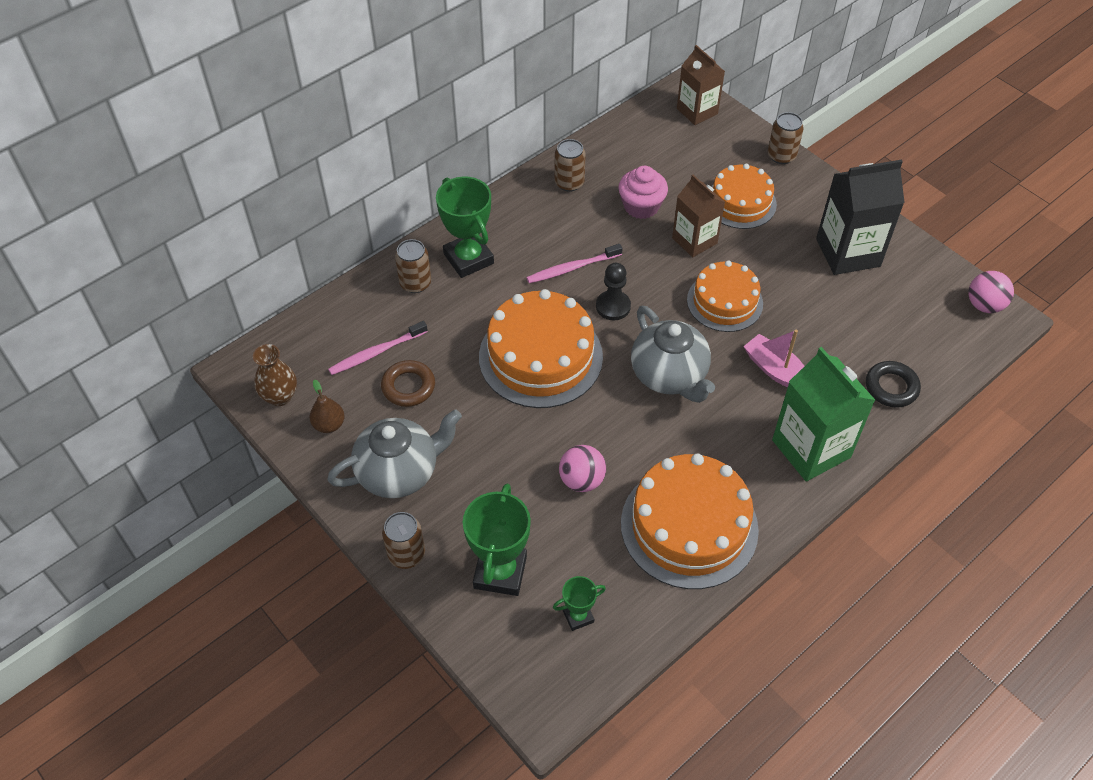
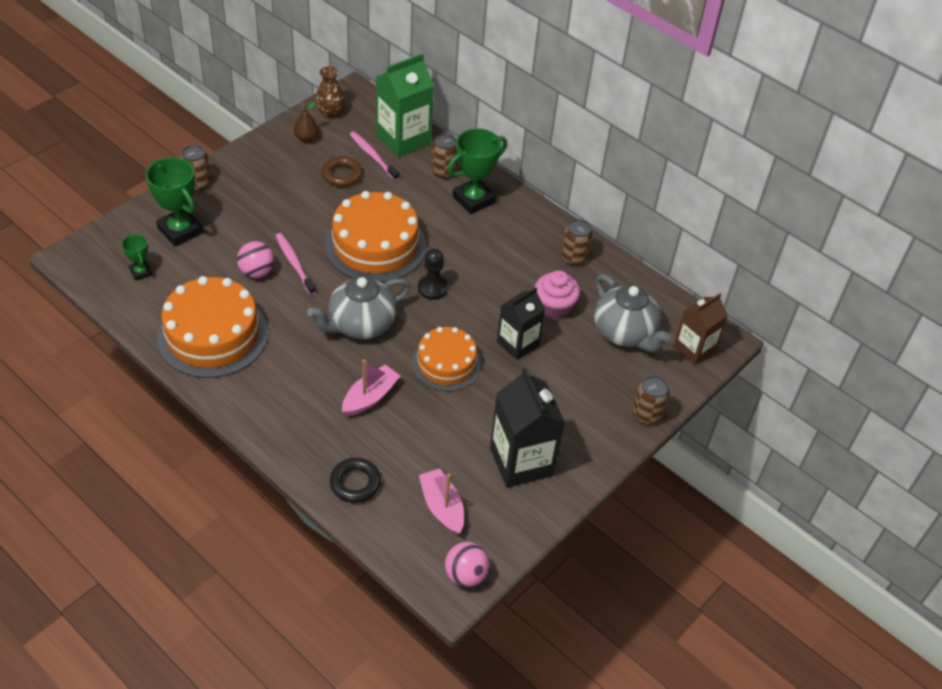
camera: 80 degrees right, 5 degrees down
(399, 472) = (265, 175): grey teapot -> grey teapot (624, 333)
(500, 572) = (180, 230): green trophy -> green trophy turned 45 degrees clockwise
(571, 268) = (472, 261): pink toothbrush -> pink toothbrush (294, 263)
(694, 240) = (517, 343): brown carton -> black carton
(740, 202) = (573, 379): orange cake -> none
(811, 449) = (286, 417): green carton -> green carton (403, 139)
(910, 317) = (442, 507): none -> pink boat

